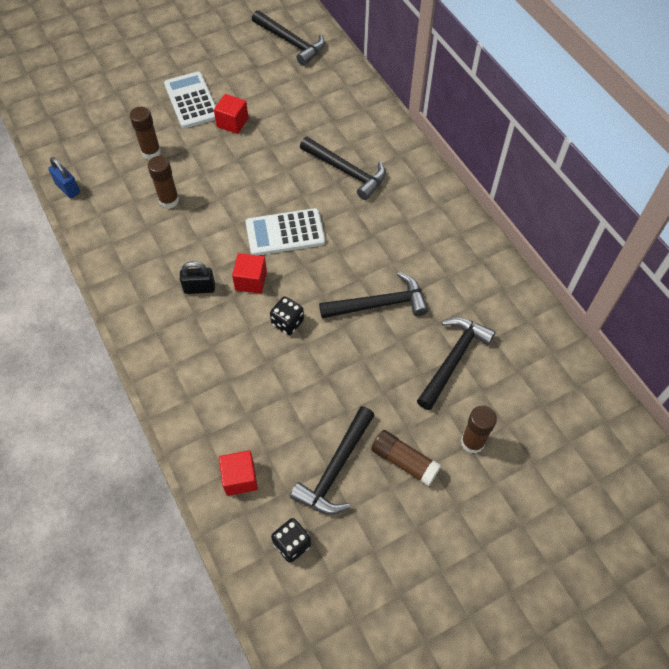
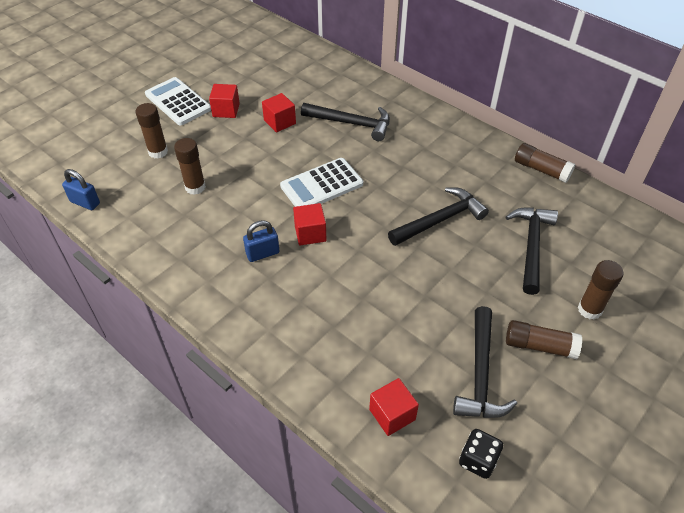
camera: 20 degrees left, 10 degrees down
(199, 288) = (262, 253): black padlock -> blue padlock
(277, 150) = (280, 122): none -> red cube
(287, 322) = (364, 259): black dice -> none
(291, 42) = (249, 39): black hammer -> none
(511, 280) = (541, 170): none -> brown glue stick

